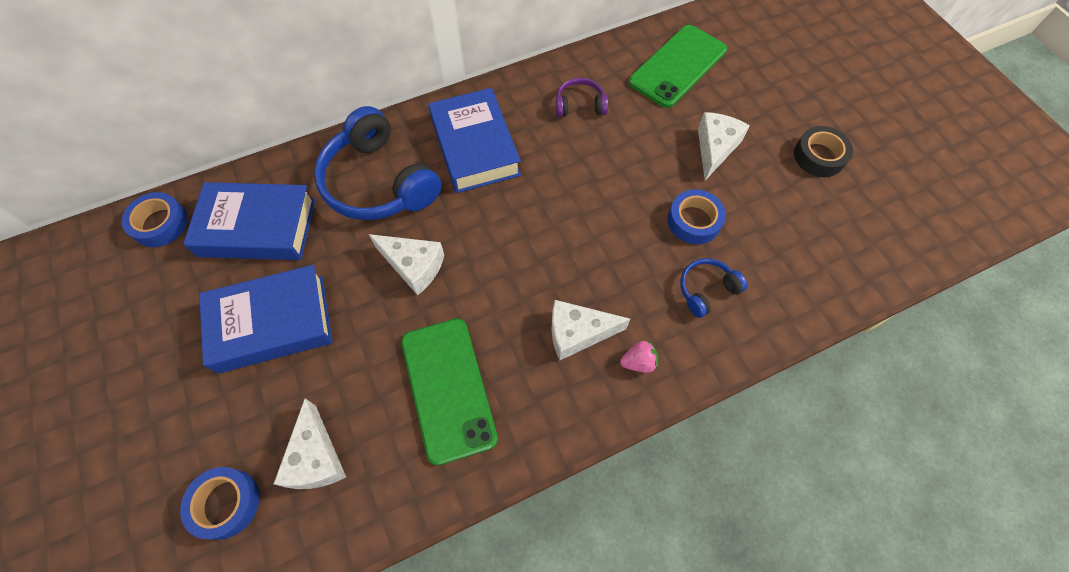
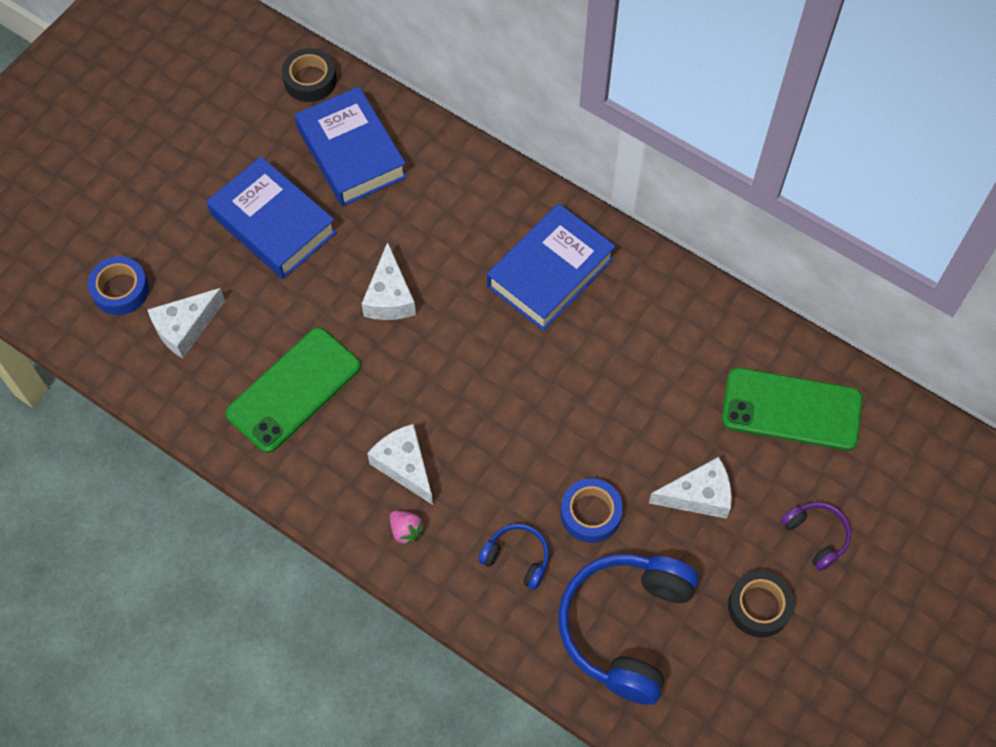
camera: 60 degrees right, 0 degrees up
(160, 224) = (310, 80): blue tape -> black tape
(378, 182) = (457, 216): blue headphones -> blue headphones (625, 627)
(580, 105) = (668, 339): purple headphones -> purple headphones (816, 536)

